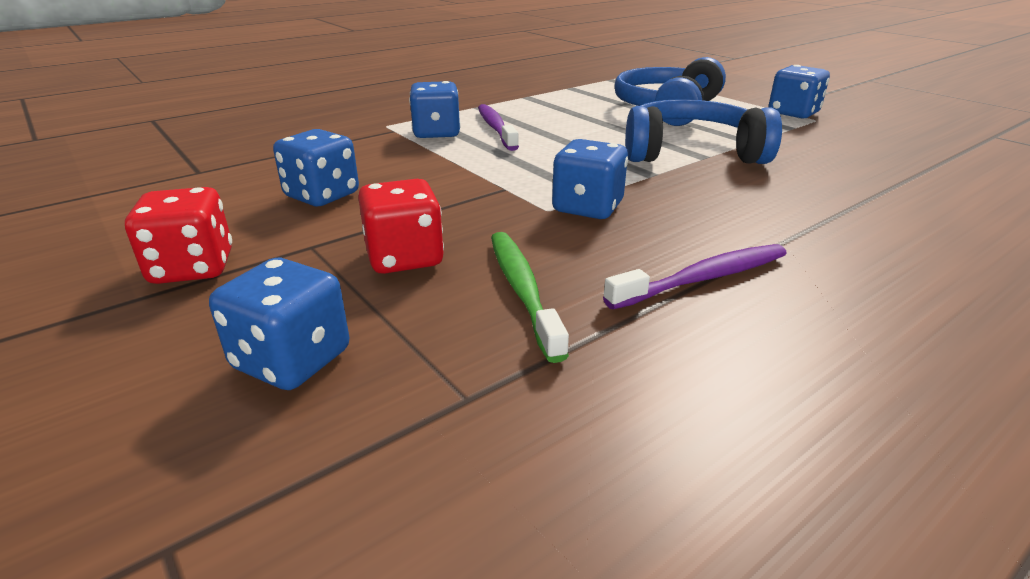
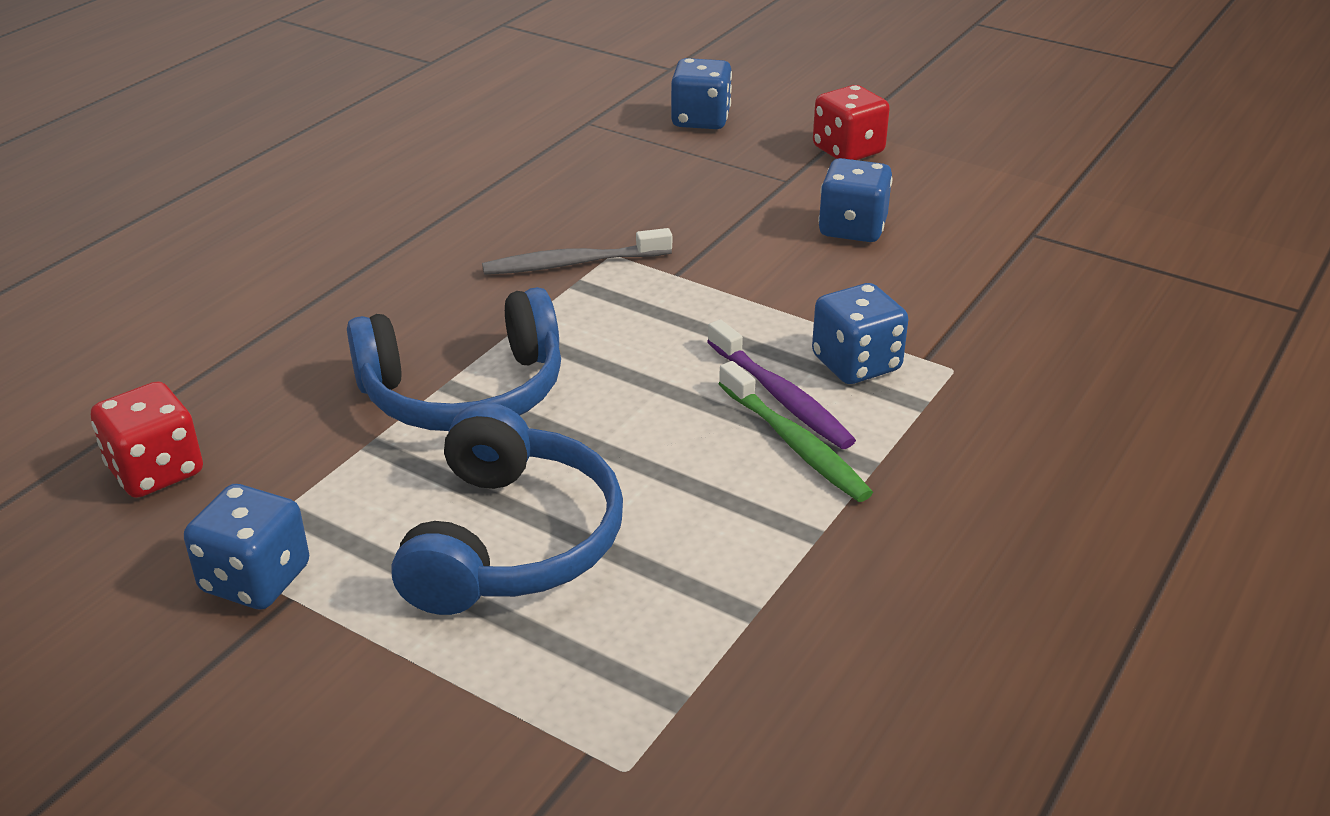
camera: 160 degrees right, 5 degrees up
(404, 258) = (701, 184): red dice -> red dice (156, 471)
(522, 290) = (591, 178): green toothbrush -> green toothbrush (795, 443)
(587, 207) = (573, 263): blue dice -> grey toothbrush
(703, 278) = (455, 210): purple toothbrush -> none

